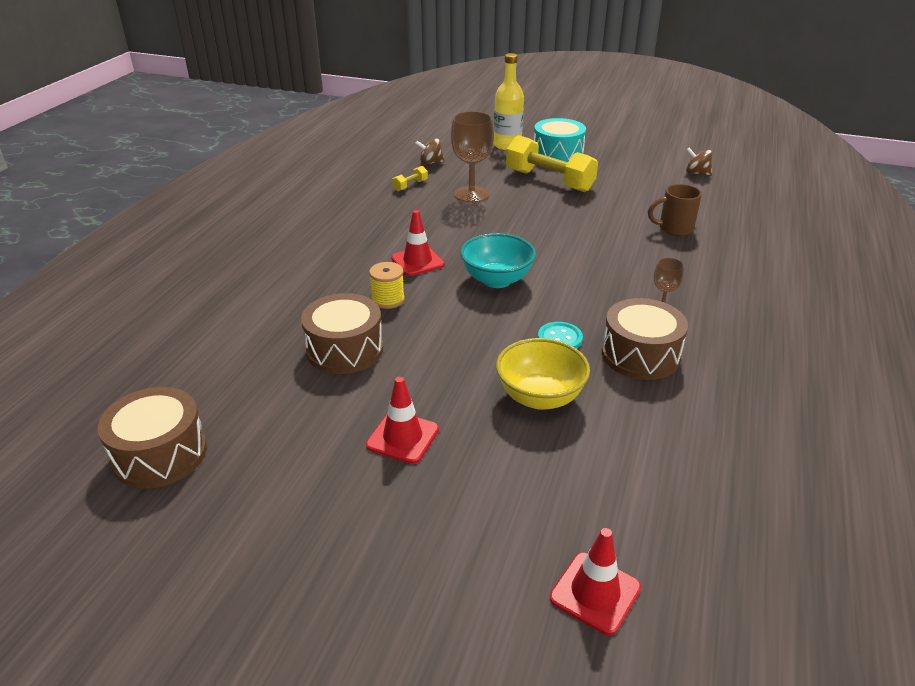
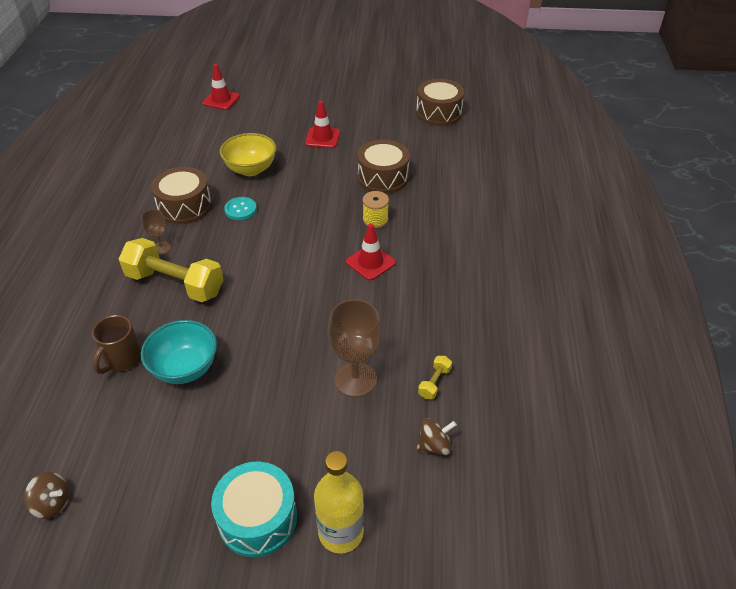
camera: 165 degrees right, 10 degrees up
(497, 280) = (296, 254): turquoise bowl -> turquoise bowl (185, 368)
(549, 181) = (265, 432): yellow dumbbell -> yellow dumbbell (175, 284)
(674, 229) = (122, 359): brown mug -> brown mug turned 135 degrees clockwise

